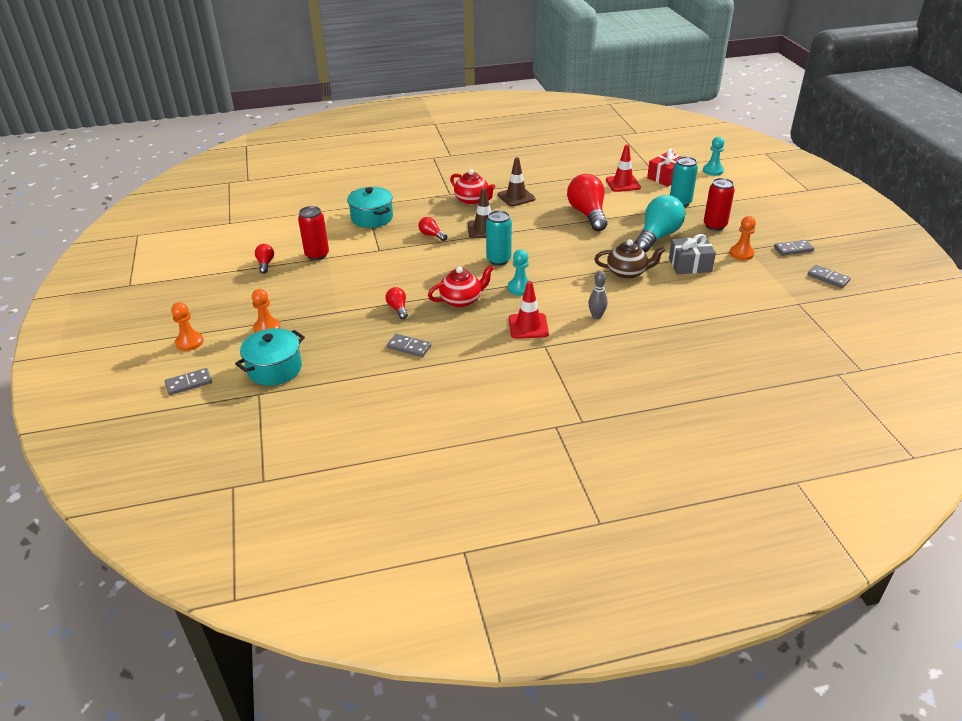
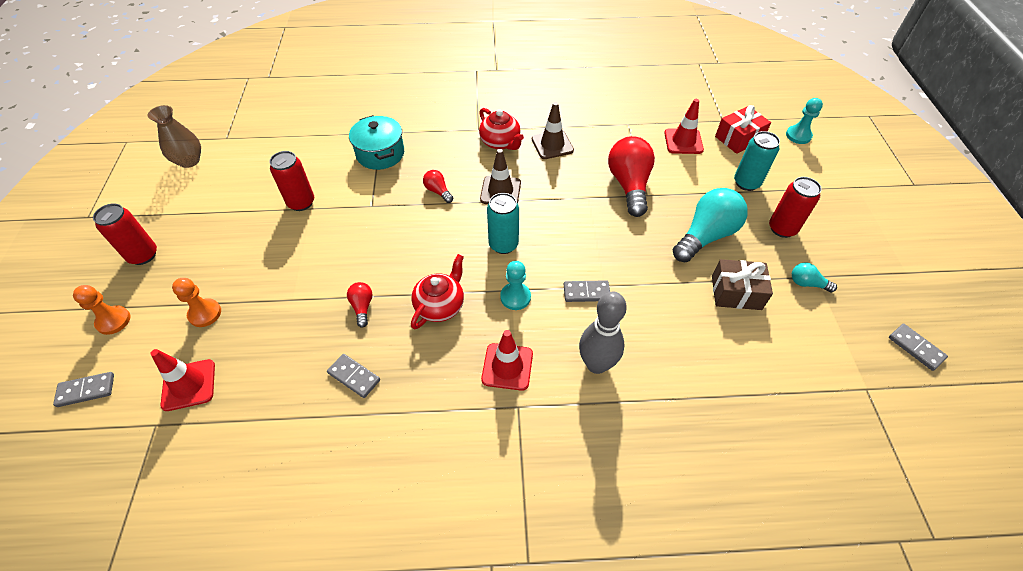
camera: 10 degrees right, 15 degrees up
(194, 302) = (143, 255): none -> red can
(203, 240) = (189, 161): none -> brown vase
(265, 264) = (241, 207): red light bulb -> none
(275, 369) = (189, 385): turquoise pot -> red traffic cone
(461, 300) = (440, 306): red teapot -> red teapot turned 45 degrees counterclockwise
(596, 316) = (596, 364): grey bowling pin -> grey bowling pin, size x1.78
(627, 272) = (653, 293): brown teapot -> none
(690, 265) = (736, 293): grey gift -> brown gift
(741, 254) = (807, 283): orange pawn -> turquoise light bulb
(793, 249) = (877, 287): grey domino -> grey domino (586, 292)

